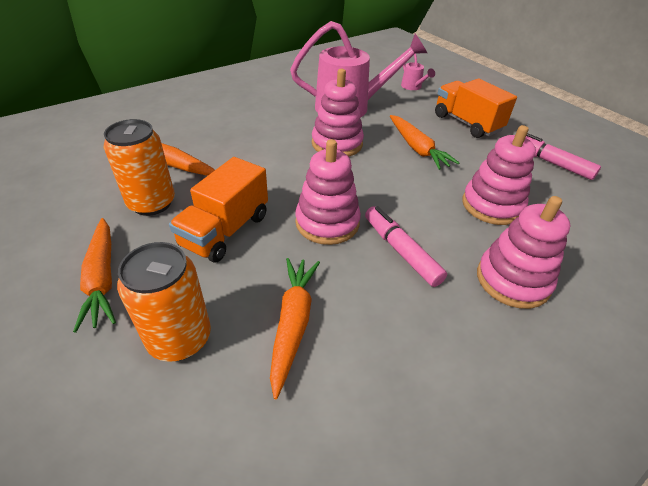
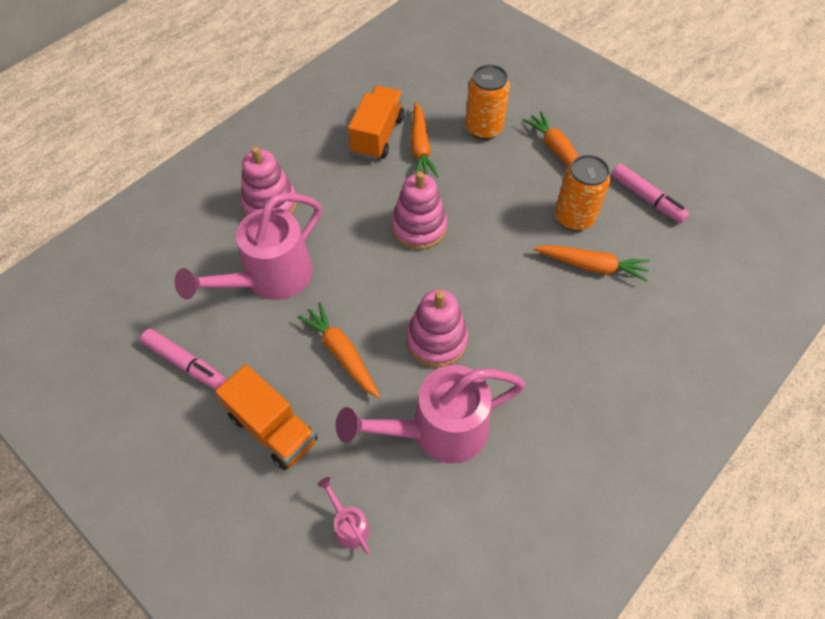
camera: 170 degrees right, 15 degrees up
(225, 231) = (498, 203): orange truck -> orange truck (377, 135)
(401, 251) = (354, 212): pink marker -> pink marker (647, 198)
(492, 205) = (270, 278): pink stacking toy -> pink watering can

